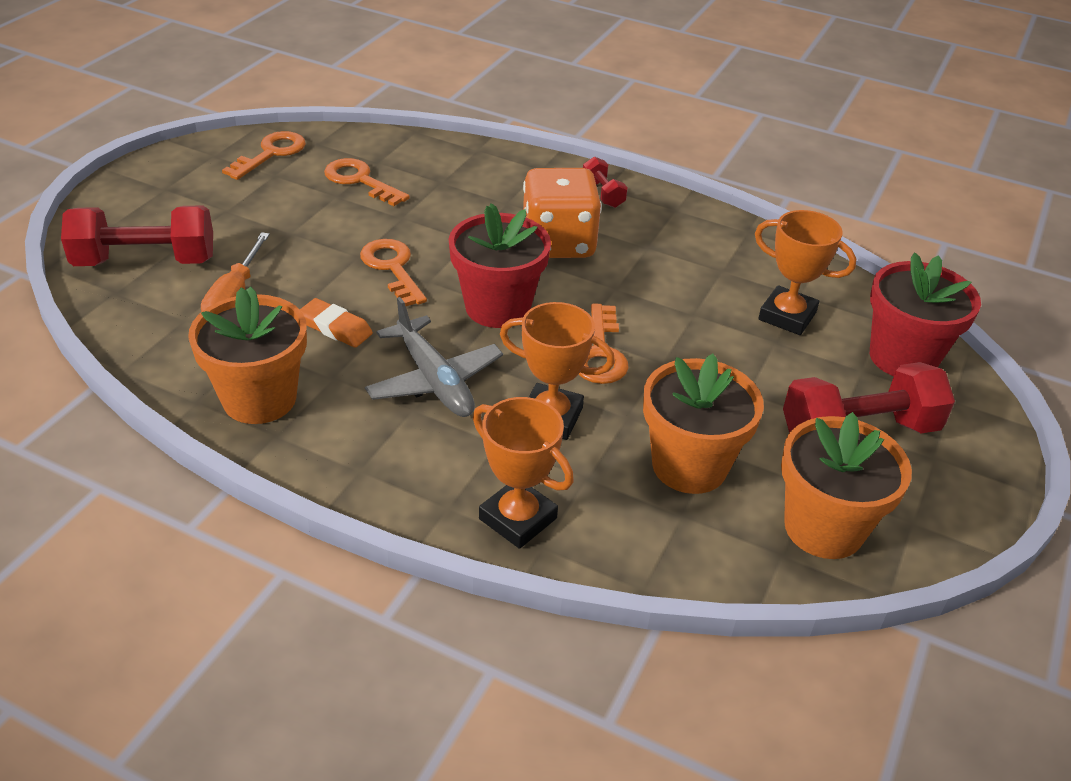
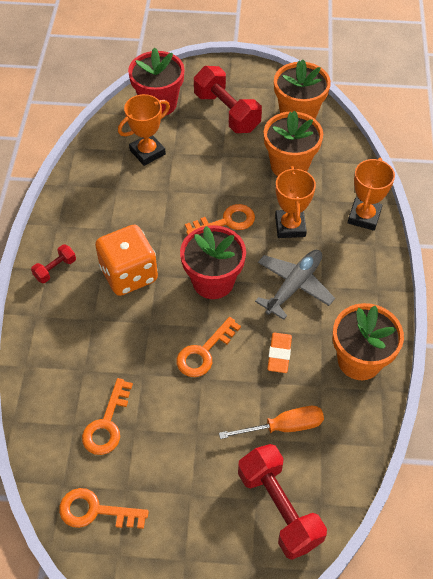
camera: 110 degrees left, 15 degrees up
(787, 316) = (147, 152): orange trophy -> orange trophy turned 45 degrees clockwise

